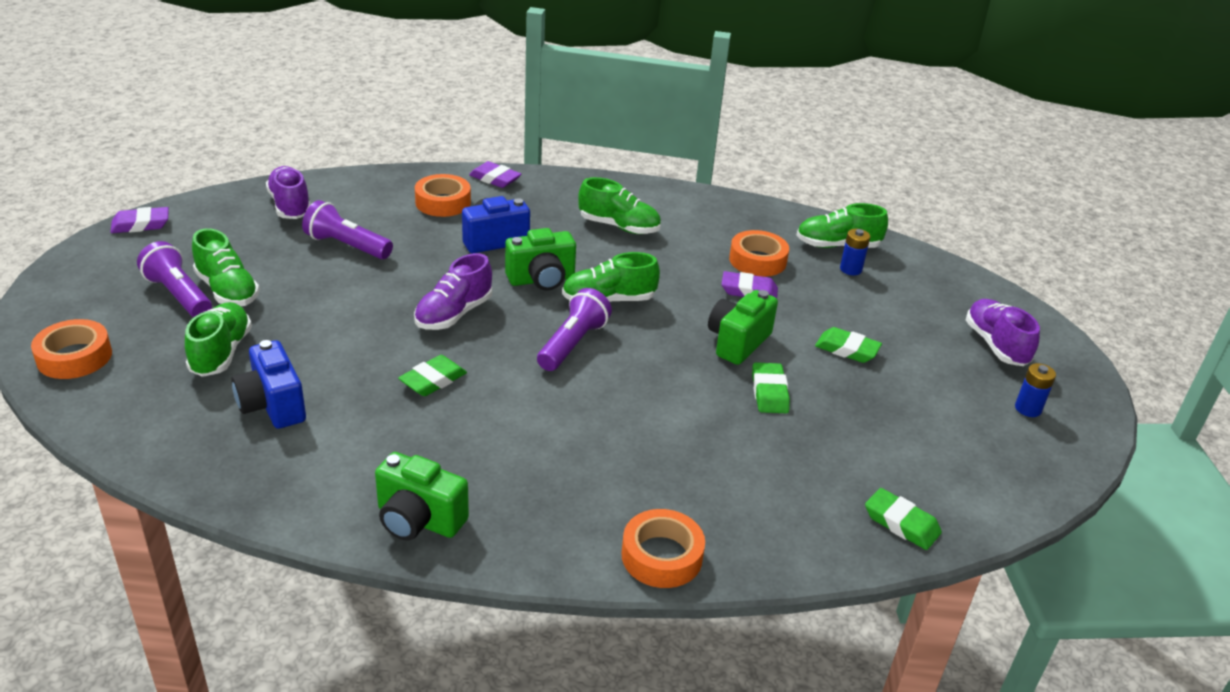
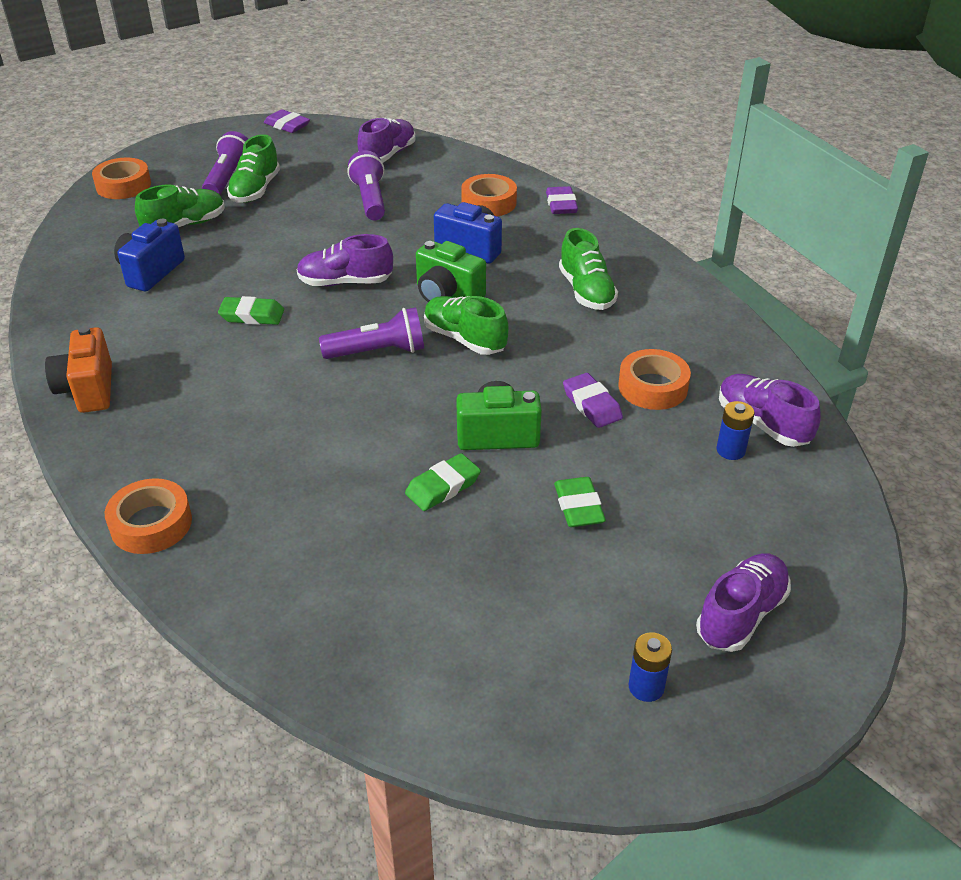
camera: 55 degrees right, 5 degrees up
(418, 520) = (88, 390): green camera -> orange camera
(837, 246) = (762, 423): green shoe -> purple shoe
(901, 523) = (334, 656): green eraser -> none

